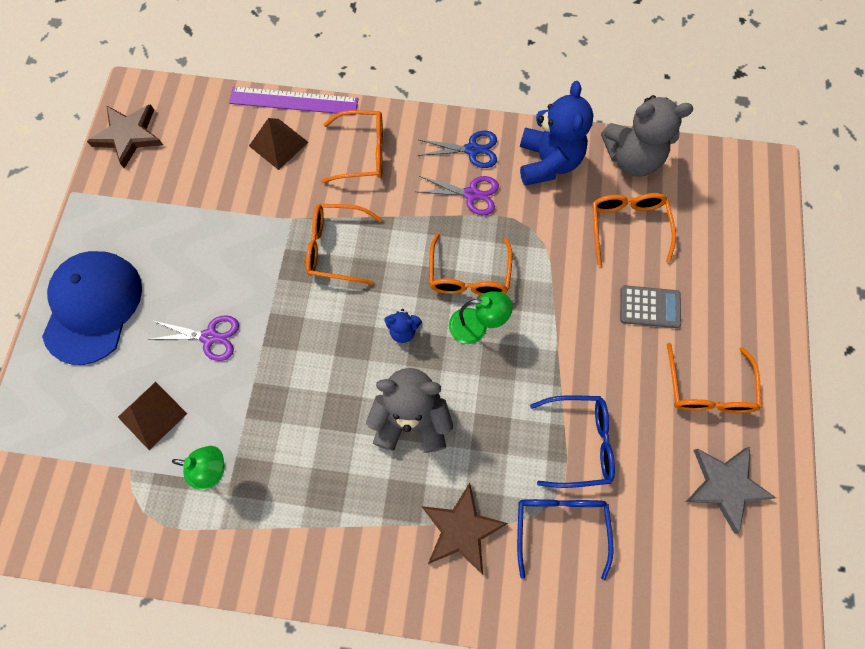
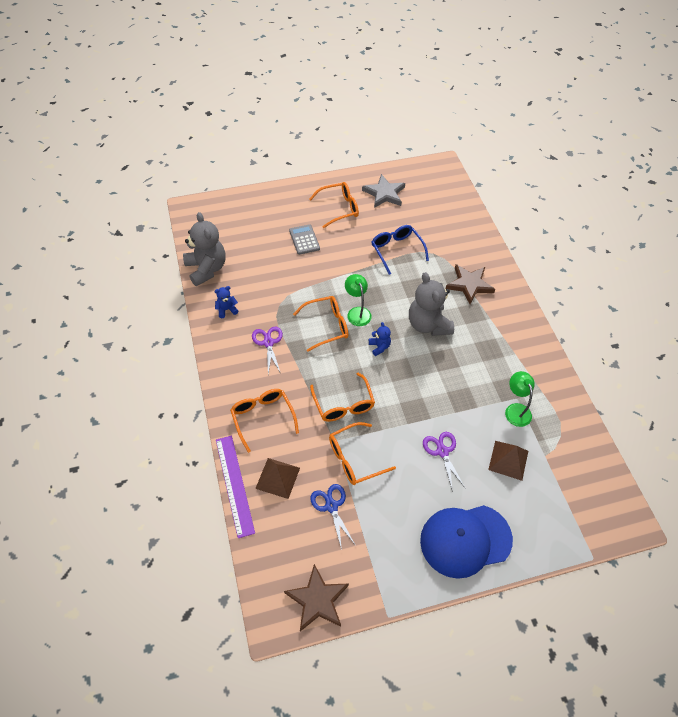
camera: 115 degrees left, 15 degrees down
(472, 149) = (233, 353): blue scissors -> blue scissors (331, 506)
(547, 162) = (226, 310): blue teddy bear -> blue teddy bear, size x0.47
(560, 527) = (442, 247): blue glasses -> none
(627, 227) = (257, 260): orange glasses -> orange glasses (355, 458)

